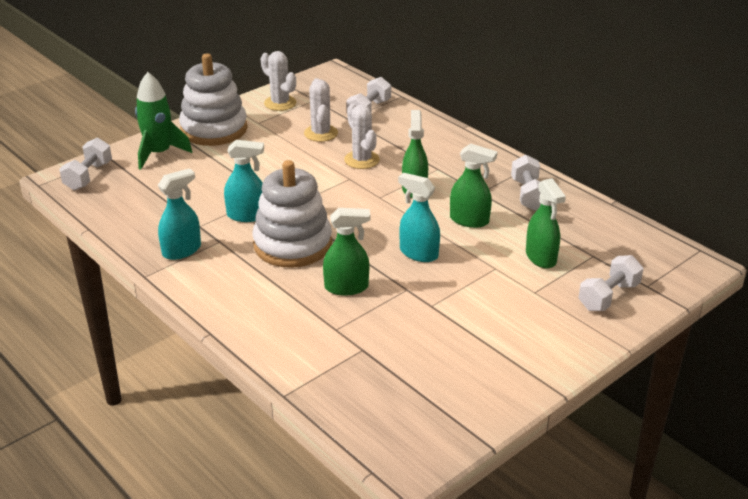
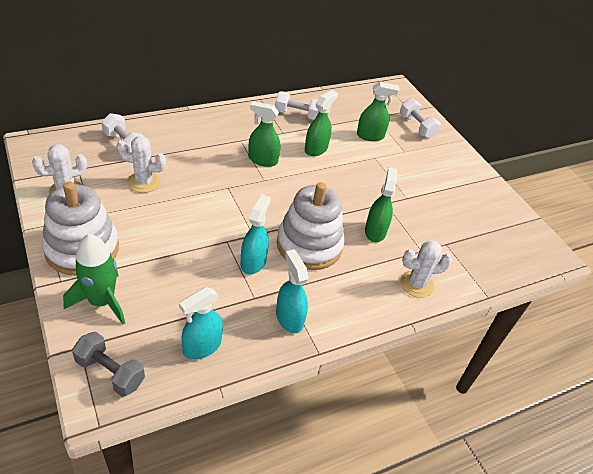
camera: 80 degrees left, 10 degrees up
(88, 176) = (110, 372): white dumbbell -> grey dumbbell
(361, 160) = (204, 173): white cactus -> white cactus (416, 284)
(418, 253) = (346, 184): turquoise spray bottle -> turquoise spray bottle (202, 347)

